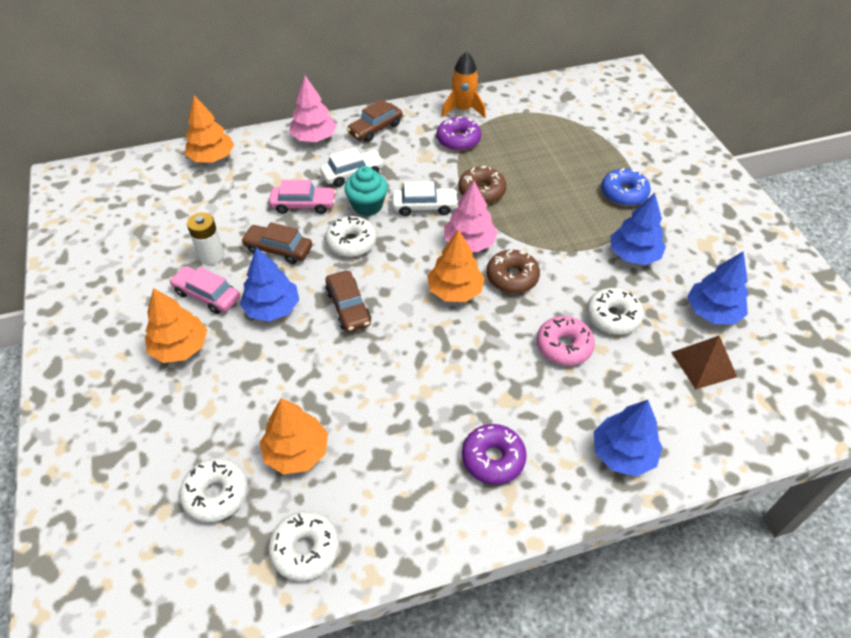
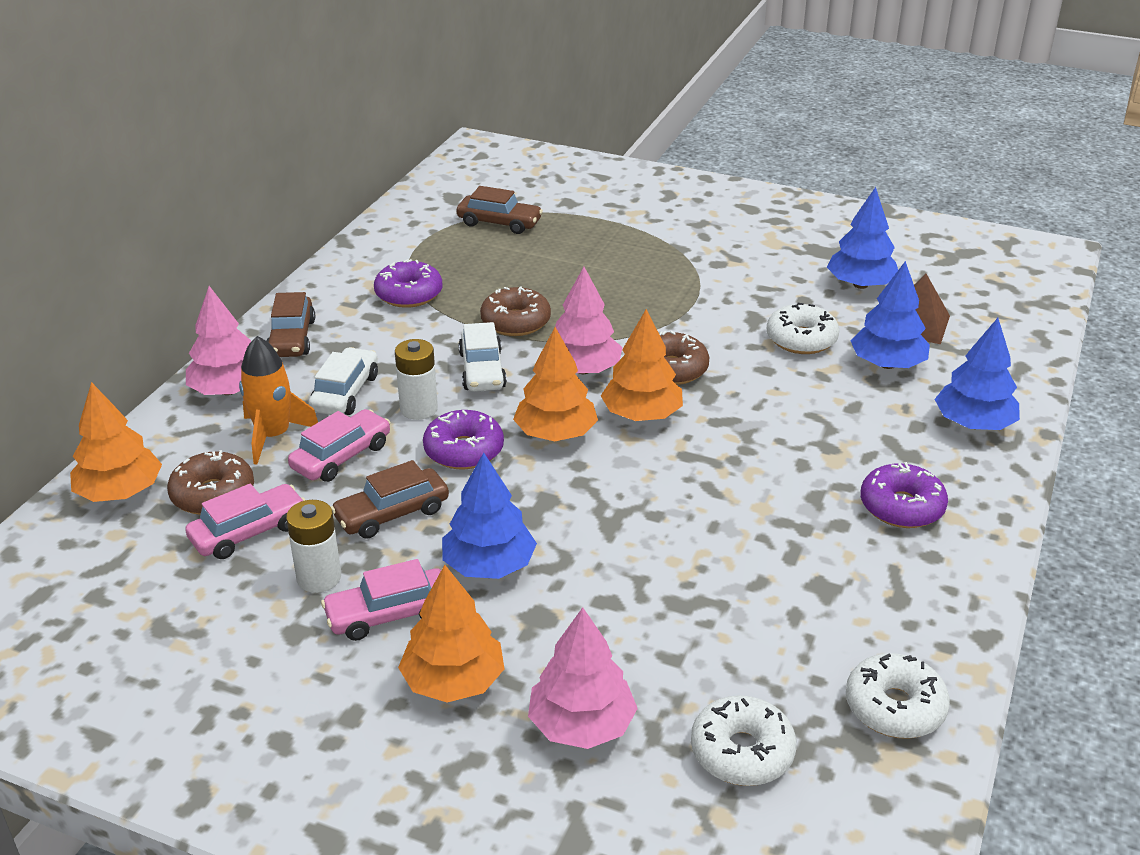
camera: 50 degrees left, 15 degrees down
(187, 414) = (581, 725): none -> pink tree
(222, 213) = (249, 532): none -> pink car
(237, 184) = (213, 494): none -> brown donut
(296, 451) = (746, 650): orange tree -> orange tree (555, 434)
(348, 307) = (568, 503): brown car -> brown car (499, 223)
(351, 243) = (464, 450): white donut -> purple donut
(367, 206) = (419, 409): turquoise cupcake -> white battery
(424, 207) = (482, 370): white car -> white car turned 135 degrees clockwise
(463, 109) = (363, 265): orange rocket -> orange rocket (273, 436)
(564, 346) = (805, 387): pink donut -> none
(624, 193) = (646, 245): blue donut -> none
(633, 255) = (735, 284): blue tree -> blue tree (887, 364)

